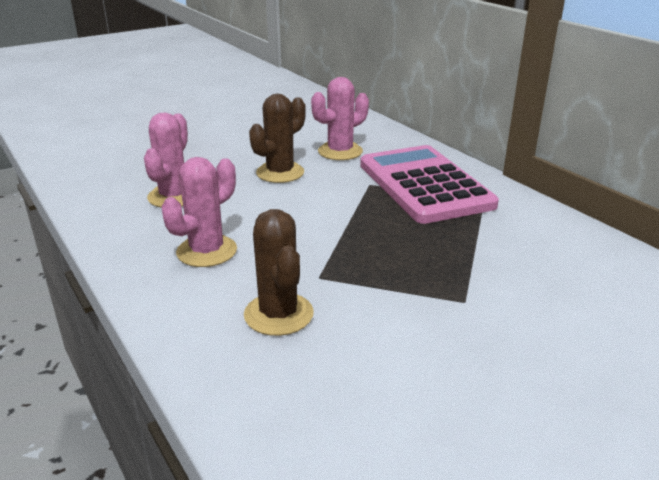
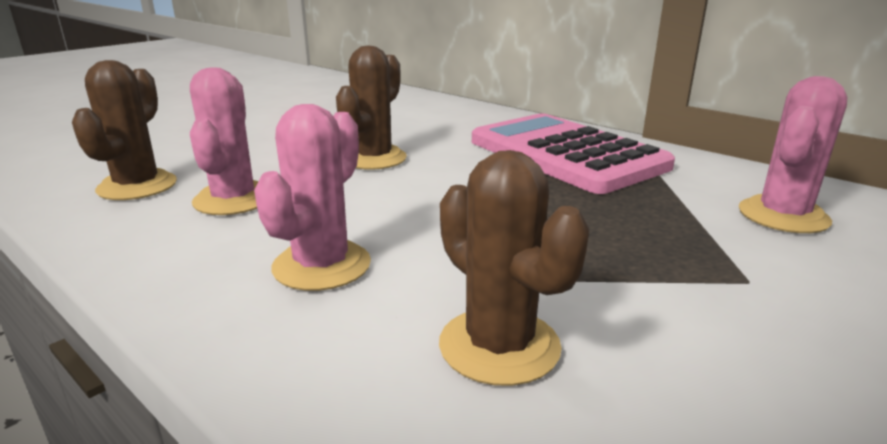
camera: 15 degrees left, 5 degrees down
(119, 178) = (137, 186): none -> brown cactus
(340, 151) = (436, 131): pink cactus -> pink cactus (783, 216)

